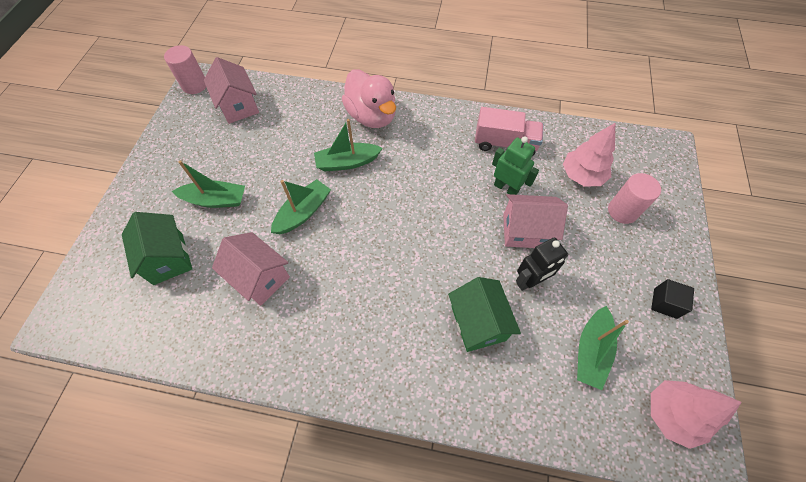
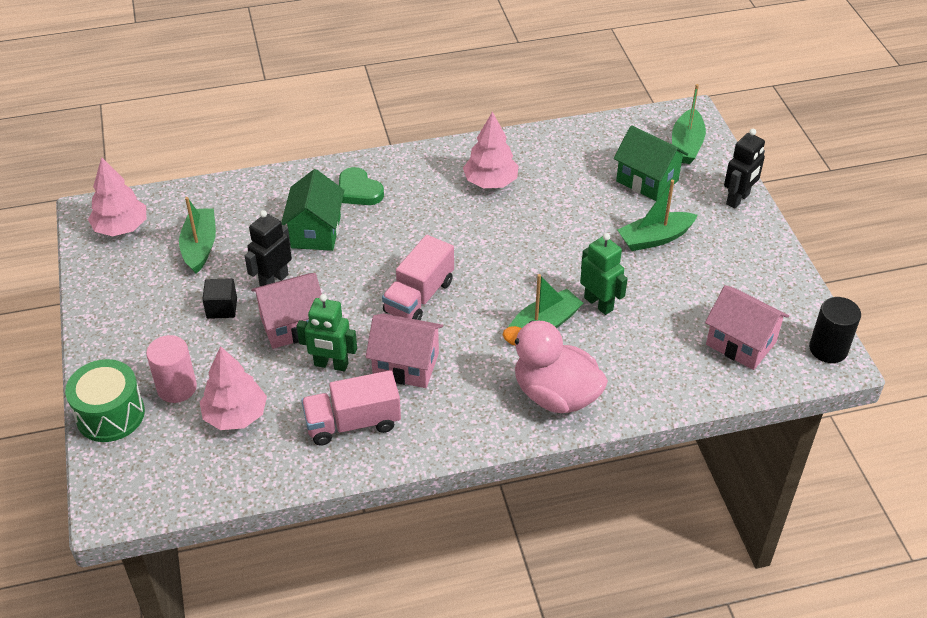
camera: 155 degrees right, 15 degrees down
(123, 209) = (738, 199): none -> black robot
(194, 85) = (828, 349): pink cylinder -> black cylinder
(260, 277) = (547, 196): pink house -> pink house (406, 365)
(294, 316) = (490, 182): none -> pink tree
(299, 164) = (598, 303): none -> green robot
(303, 212) = (551, 259): green boat -> green boat (686, 145)
(419, 361) = (358, 191): none -> green heart
(420, 219) = (419, 297): none -> pink truck
(478, 323) = (316, 232): green house -> green house turned 45 degrees clockwise
(665, 303) = (124, 308): black cube -> black cube (222, 308)
(673, 208) = (110, 414): none -> green drum

